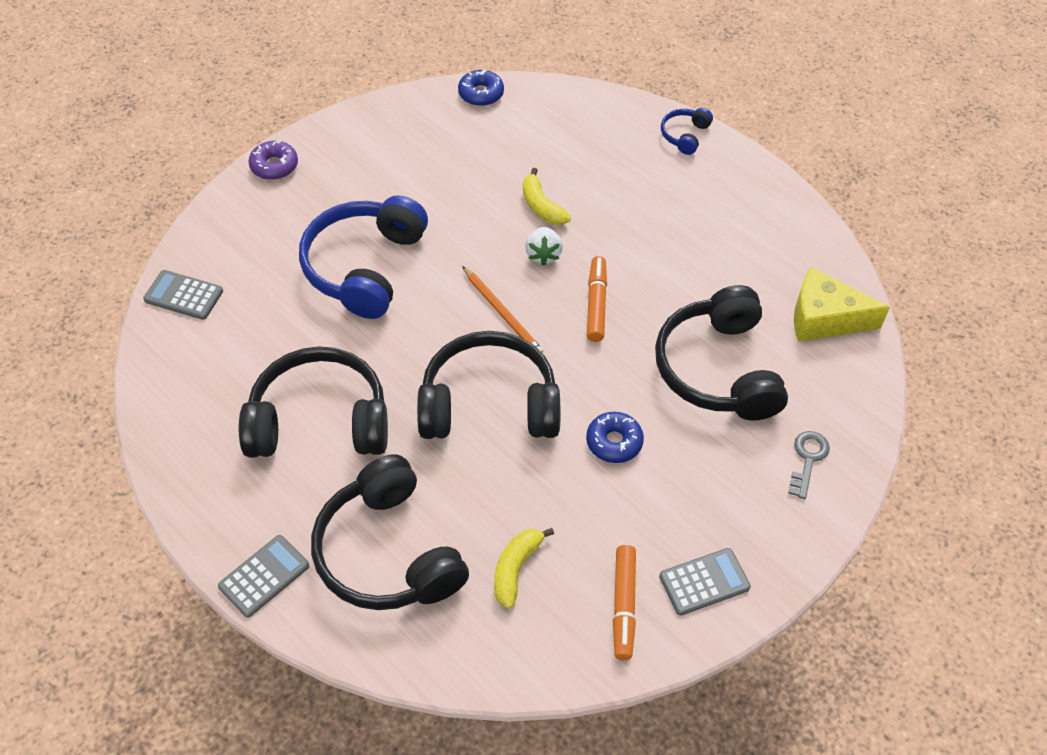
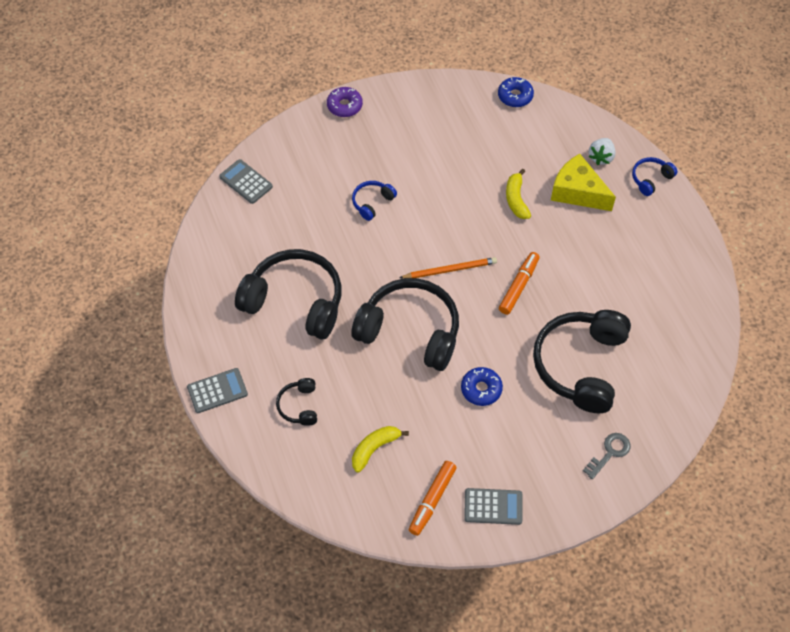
camera: 25 degrees right, 5 degrees up
(364, 267) = (372, 202): blue headphones -> blue headphones, size x0.45
(388, 552) = (299, 406): black headphones -> black headphones, size x0.45
(502, 313) = (450, 270): orange pencil -> orange pencil turned 90 degrees counterclockwise
(543, 254) = (499, 236): white strawberry -> white strawberry (601, 157)
(824, 318) = (679, 357): yellow cheese -> yellow cheese (577, 192)

